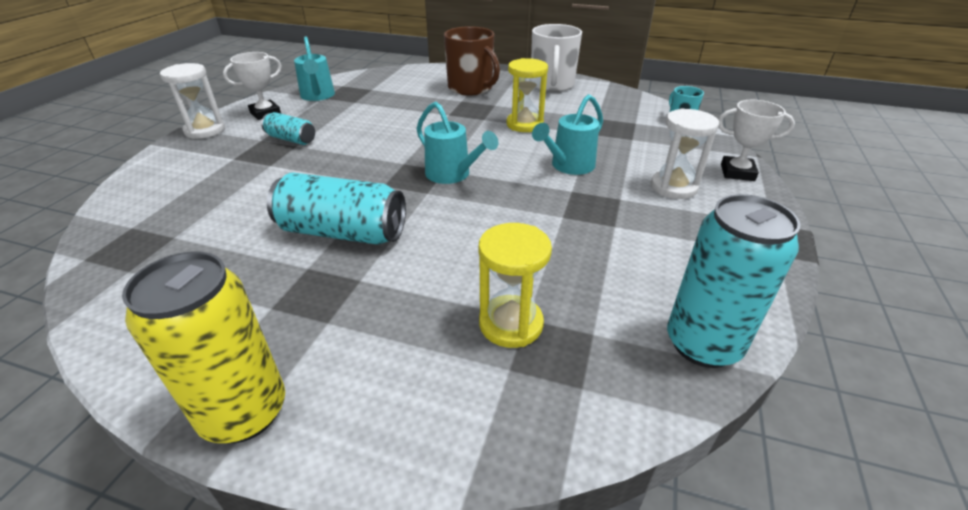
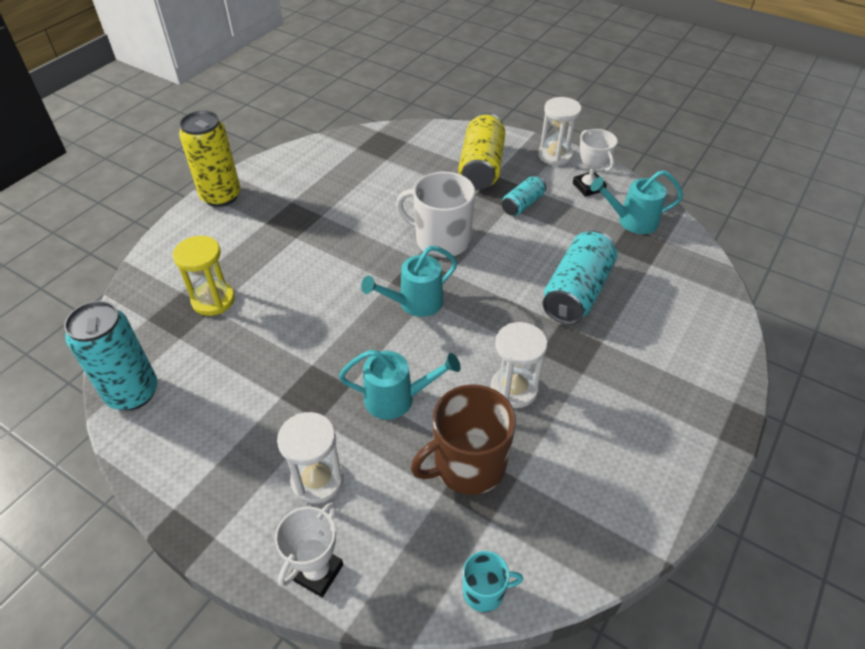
camera: 105 degrees right, 10 degrees up
(215, 166) = (481, 167): none -> yellow can
(342, 232) = (354, 231): turquoise can -> turquoise can (576, 292)
(471, 88) = (646, 360): brown mug -> brown mug (468, 465)
(524, 124) = (514, 389): yellow hourglass -> white hourglass
(552, 85) = (652, 463): white mug -> white mug (441, 240)
(568, 166) = (397, 398): turquoise watering can -> turquoise watering can turned 120 degrees clockwise

